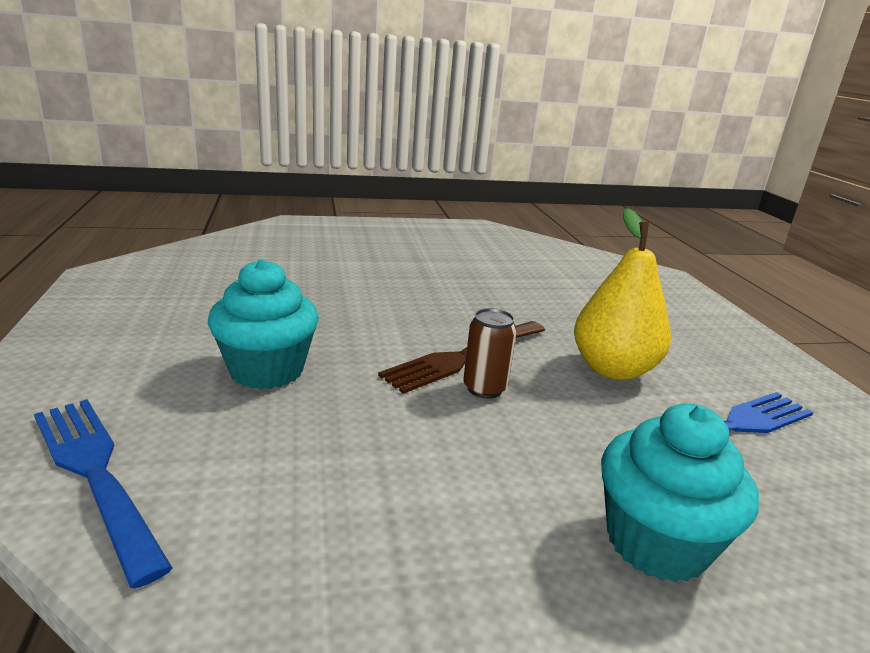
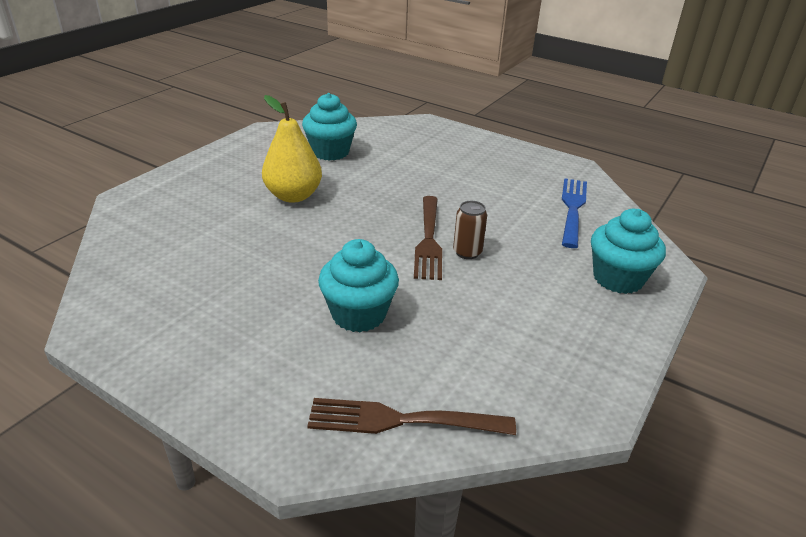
camera: 45 degrees left, 10 degrees up
(97, 475) = (403, 420): blue fork -> brown fork
(508, 257) = (330, 152): none -> turquoise cupcake
(613, 369) = (495, 205): yellow pear -> yellow pear (293, 196)

